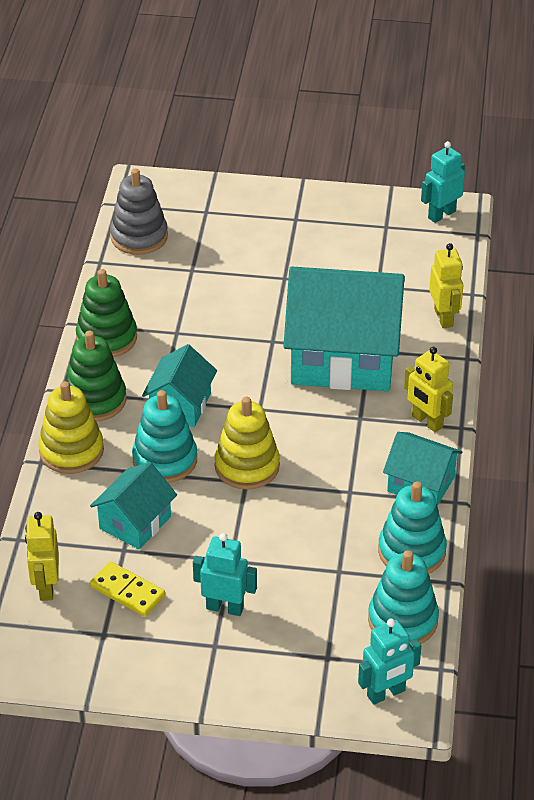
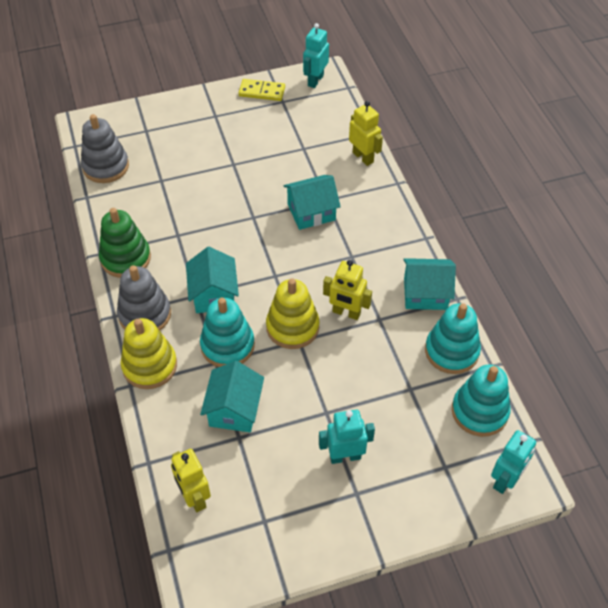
camera: 25 degrees left, 10 degrees up
(95, 400) = (145, 314): green stacking toy -> grey stacking toy
(127, 591) = (262, 474): yellow domino -> yellow domino (262, 92)
(343, 357) = (311, 212): turquoise house -> turquoise house, size x0.50
(427, 422) = (400, 242): yellow robot -> yellow robot (346, 313)

